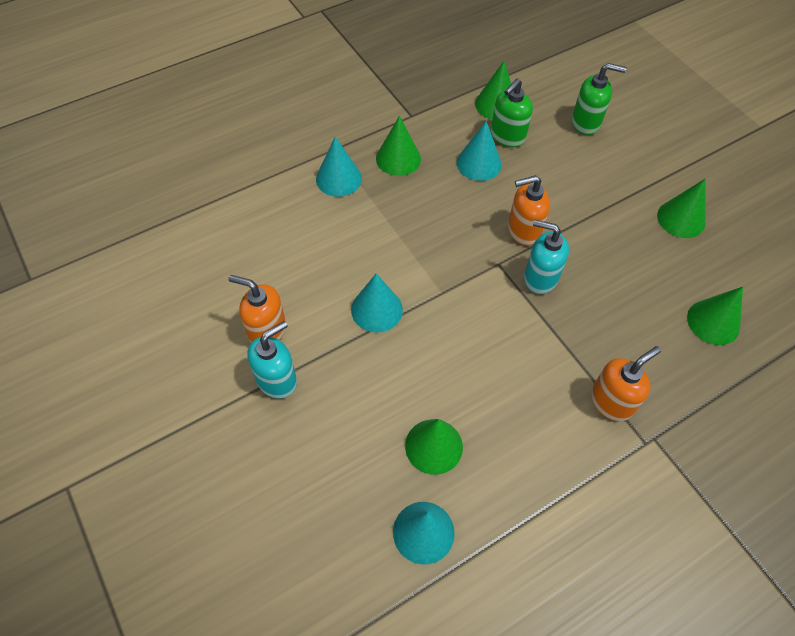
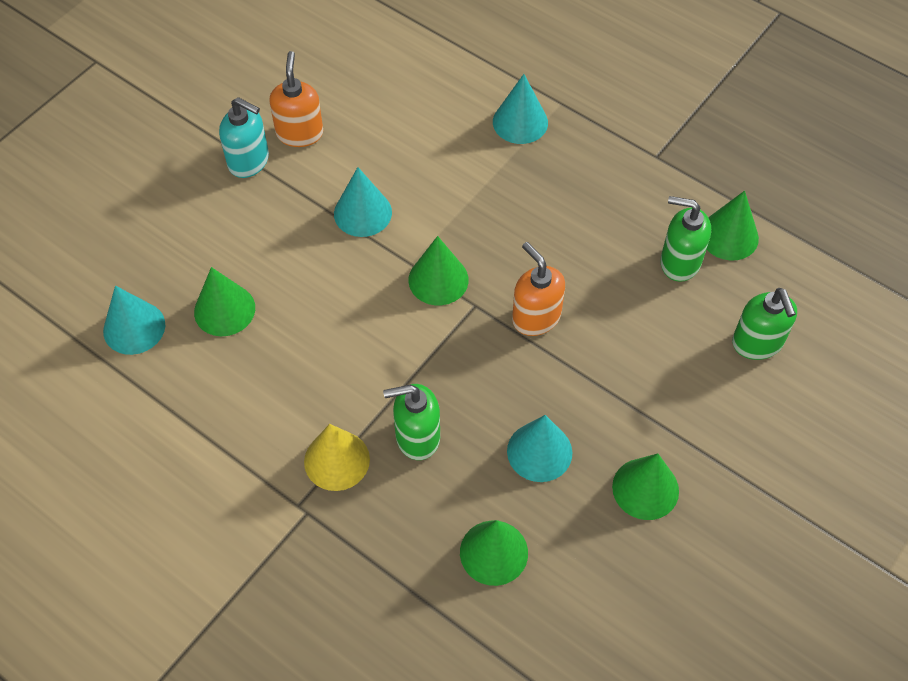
camera: 70 degrees right, 0 degrees up
(398, 158) = (580, 165): green cone -> green cone (438, 279)
(479, 163) = (617, 245): turquoise cone -> turquoise cone (539, 451)
(540, 278) = (474, 351): turquoise soap dispenser -> none
(605, 339) = (417, 437): none -> green soap dispenser
(611, 401) = (337, 460): orange soap dispenser -> yellow cone

